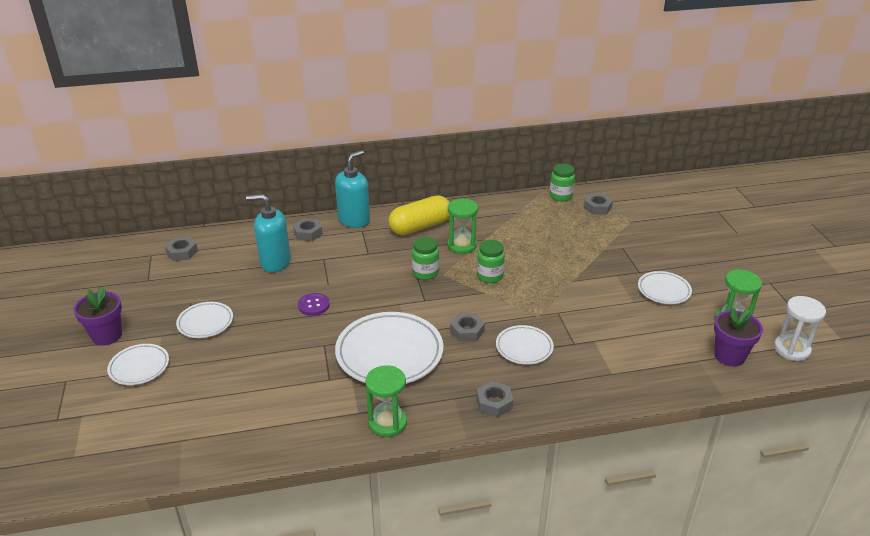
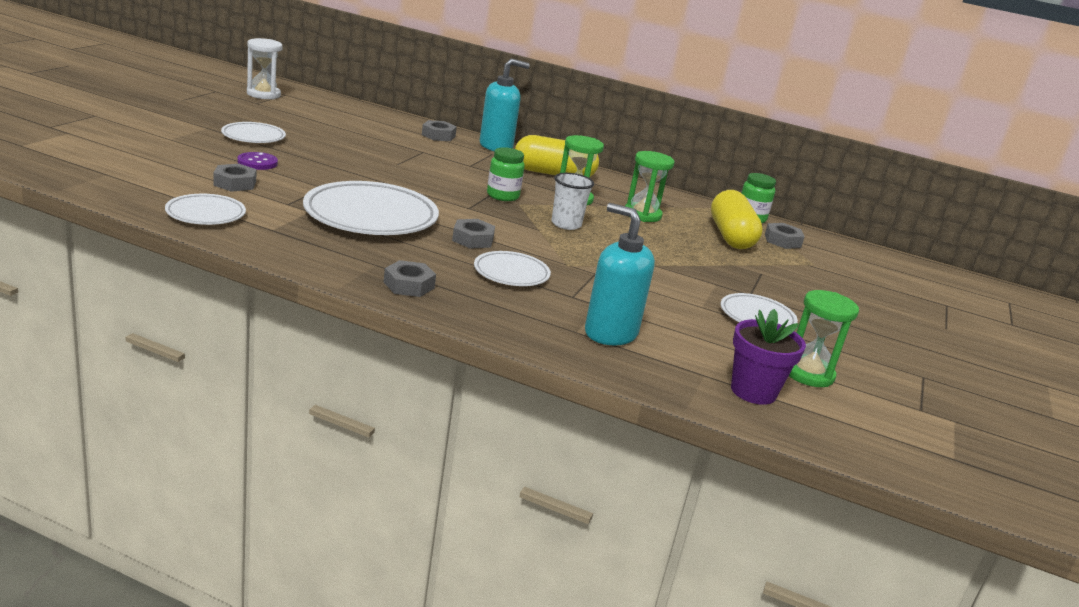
camera: 30 degrees right, 10 degrees down
(107, 336) = (169, 111): purple flower pot -> none
(139, 367) = (157, 132): white plate -> white plate (205, 214)
(182, 252) = (312, 102): grey nut -> grey nut (235, 183)
(275, 262) = (376, 136): turquoise soap dispenser -> turquoise soap dispenser (610, 333)
(313, 305) = (360, 167): purple button -> purple button (257, 162)
(387, 423) = (285, 246): green hourglass -> green hourglass (642, 214)
(490, 276) = (566, 224): green jar -> white cup
(572, 222) = (731, 236): none -> yellow capsule
(791, 349) = (856, 429): white hourglass -> white hourglass (263, 94)

